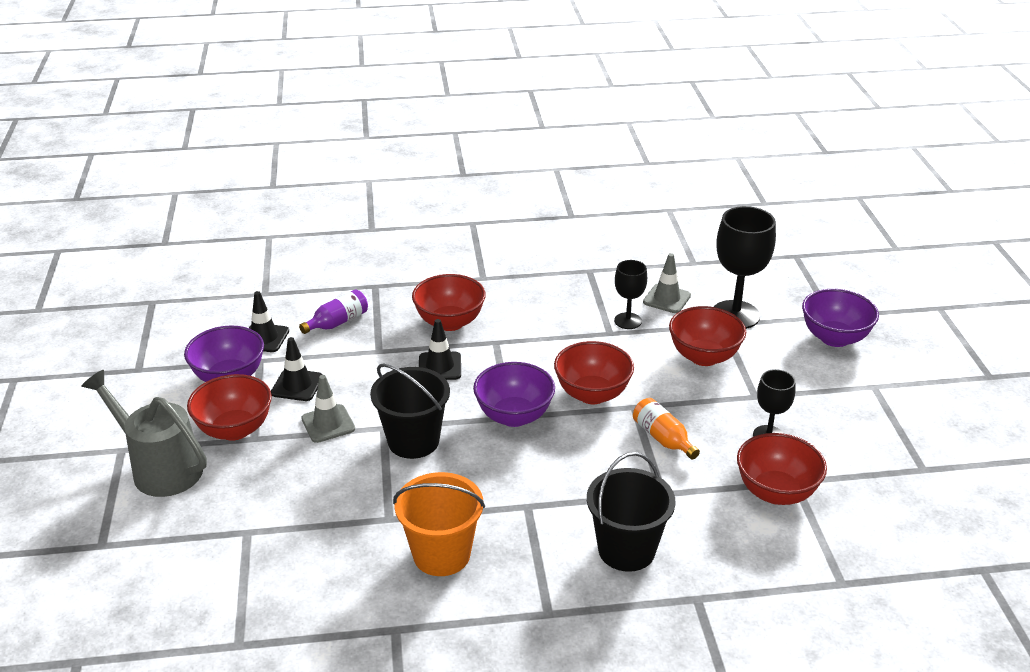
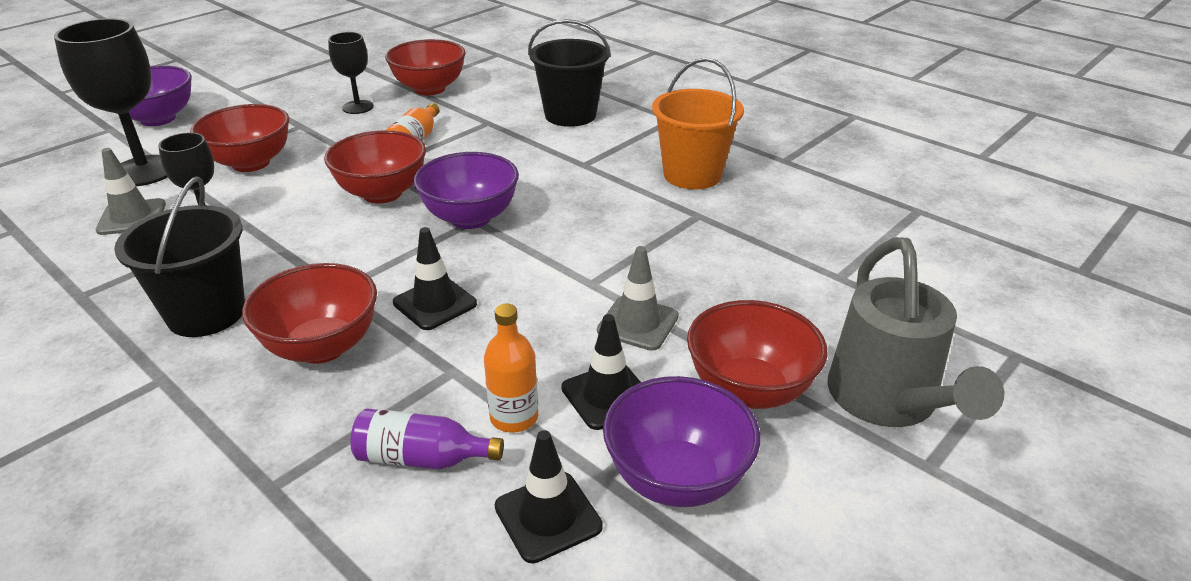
camera: 130 degrees left, 0 degrees up
(324, 354) = (514, 417): none -> orange bottle
(413, 441) = (585, 254): black bucket -> black bucket (206, 313)

